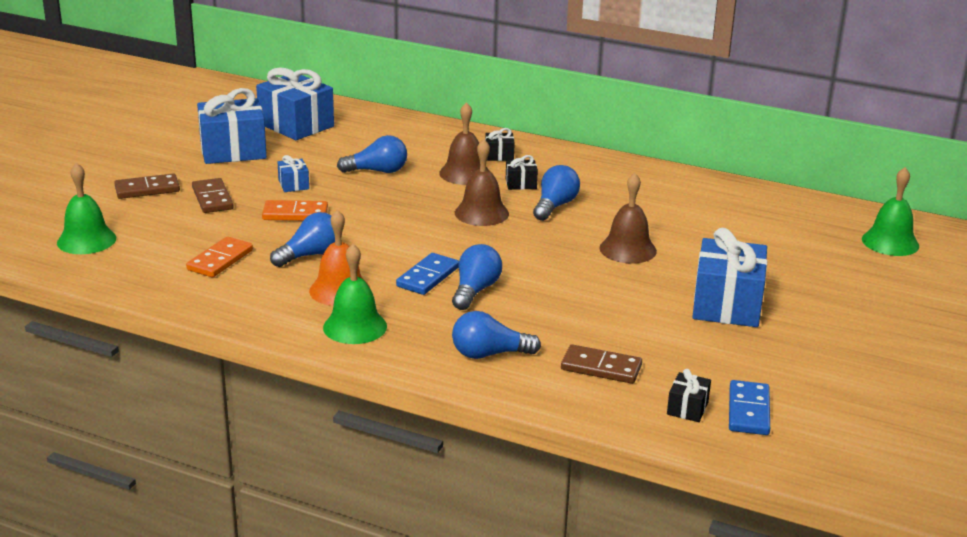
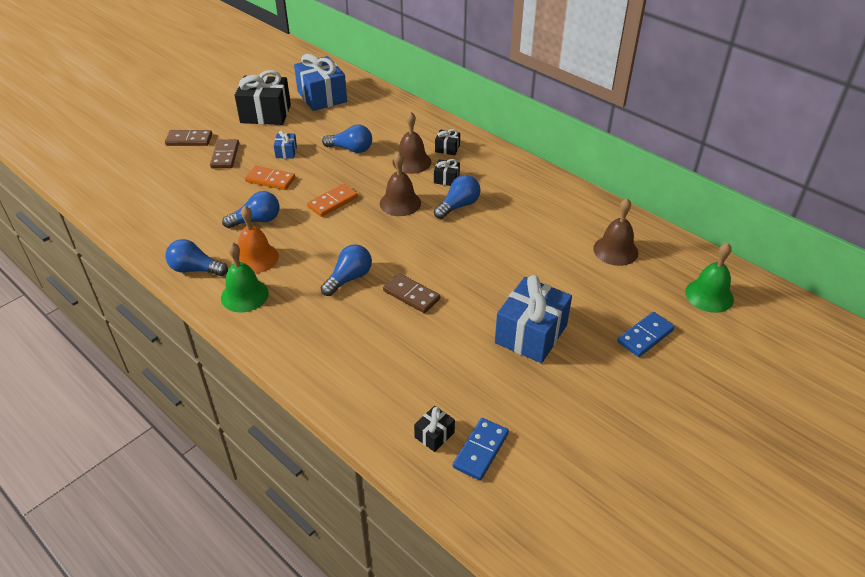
camera: 20 degrees right, 15 degrees up
(86, 240) = (123, 179): green bell -> none
(220, 260) = (195, 213): orange domino -> orange domino (333, 202)
(233, 151) = (265, 114): blue gift -> black gift
(428, 277) = (324, 258): blue domino -> blue domino (645, 336)
(489, 354) = (321, 343): blue light bulb -> blue light bulb (195, 269)
(601, 367) = (394, 376): brown domino -> brown domino (411, 295)
(628, 249) = (487, 260): brown bell -> brown bell (615, 250)

